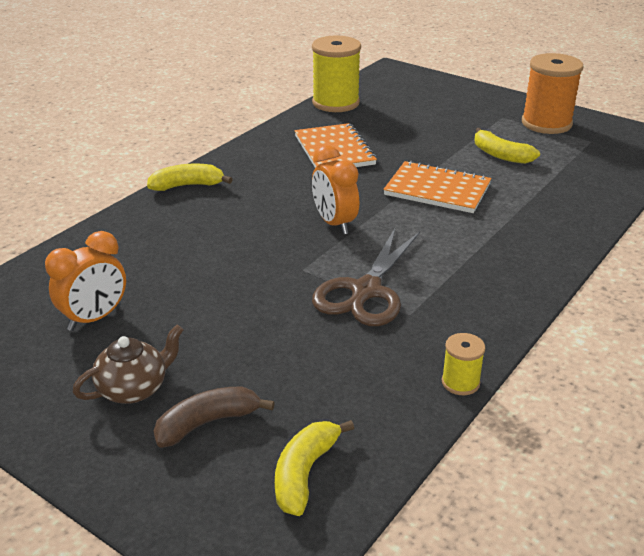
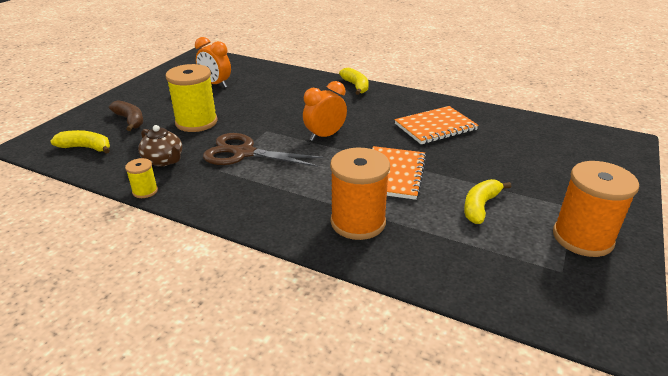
camera: 80 degrees right, 0 degrees up
(134, 388) = (159, 101): brown teapot -> brown teapot (164, 160)
(335, 103) = (523, 120): yellow spool -> yellow spool (196, 122)
(529, 221) = (358, 222): none -> orange spool

